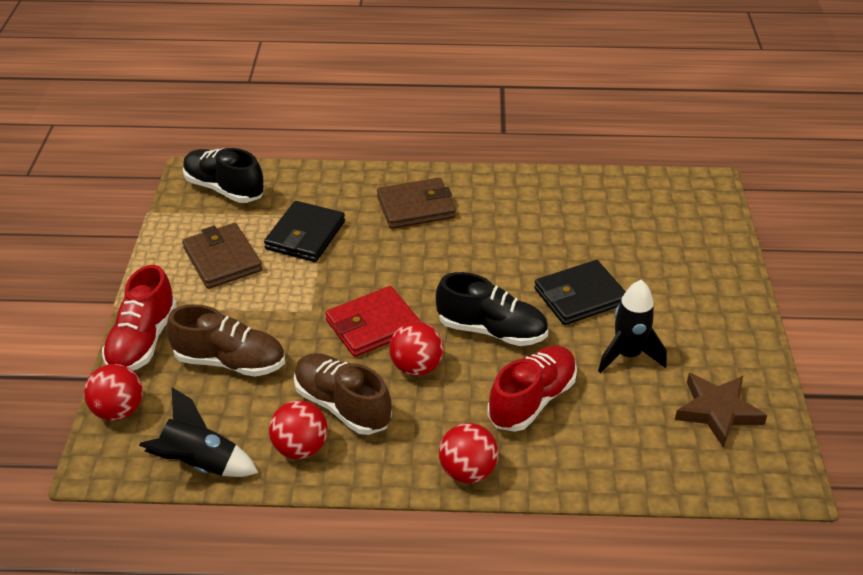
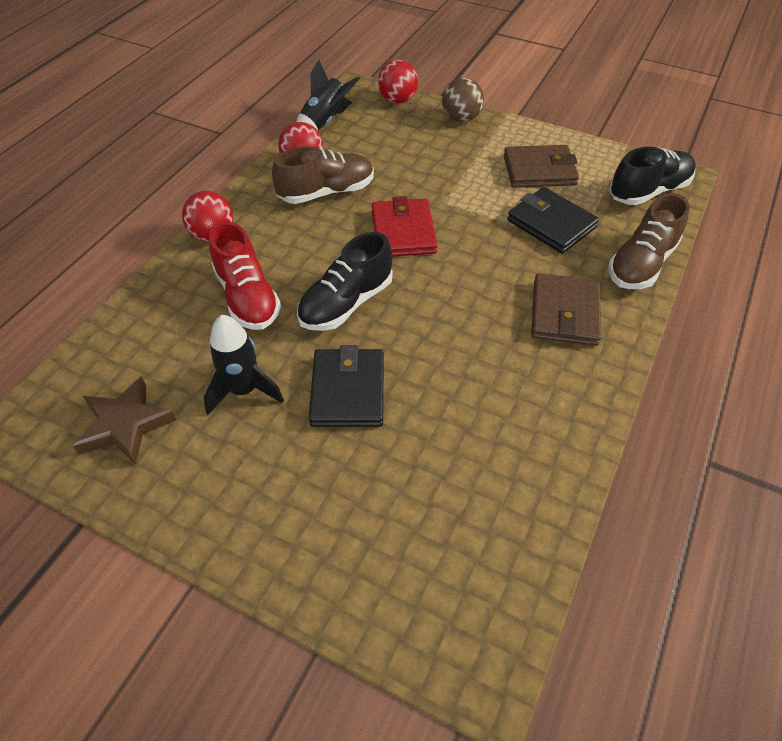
camera: 115 degrees right, 10 degrees up
(143, 341) = (461, 119): red shoe -> brown ball
(230, 361) = (412, 151): brown shoe -> brown shoe (641, 264)
(416, 367) = (337, 242): red ball -> none

